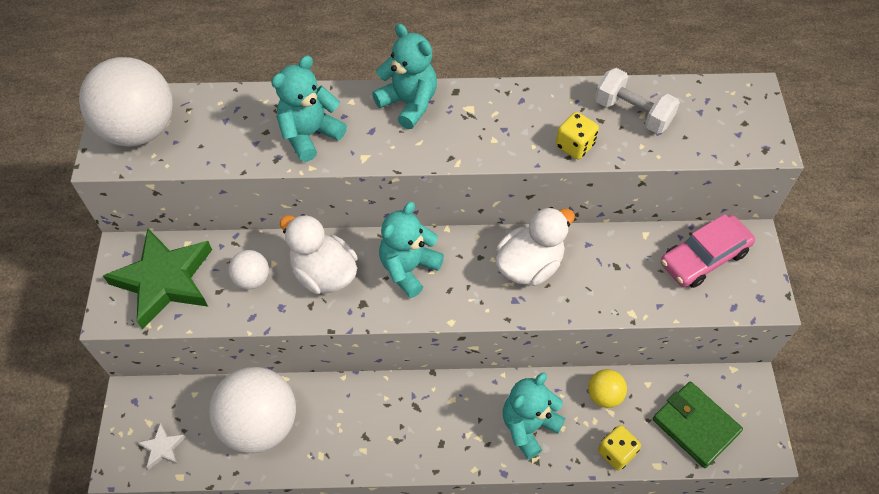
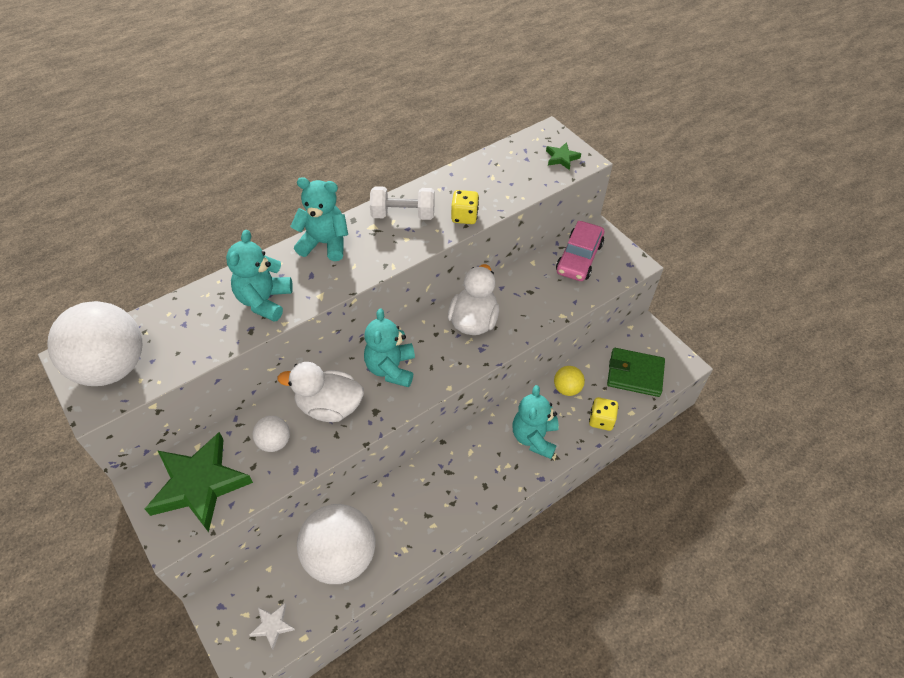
camera: 35 degrees left, 5 degrees down
(632, 113) = (485, 179): white dumbbell -> white dumbbell (403, 215)
(743, 130) = (561, 158): none -> green star

